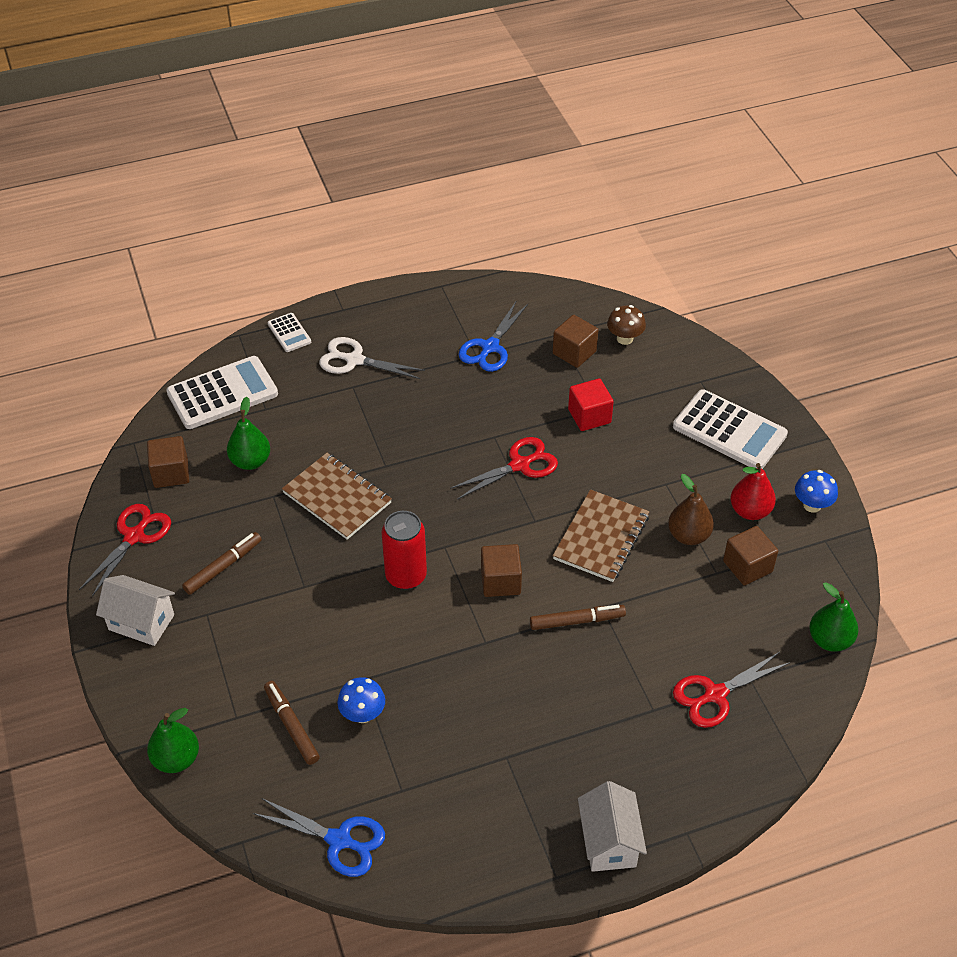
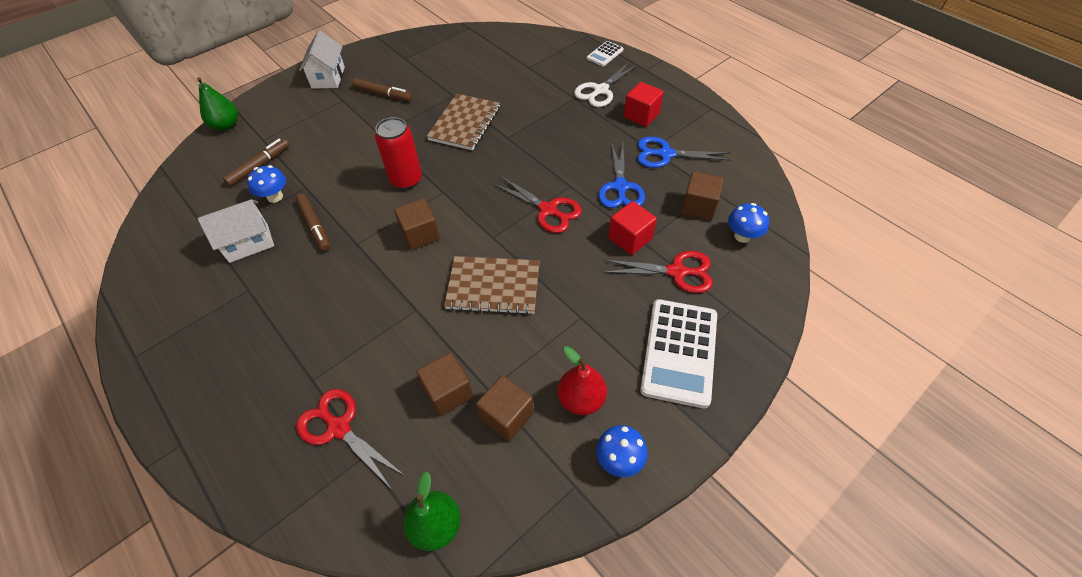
camera: 70 degrees right, 5 degrees up
(134, 536) = (394, 53): red scissors -> red scissors (677, 272)
(171, 473) = (451, 49): brown cube -> brown cube (448, 392)
(222, 393) = (530, 46): white calculator -> none
(250, 461) = (478, 76): green pear -> none
(339, 840) = (167, 218): blue scissors -> blue scissors (620, 187)
(354, 360) = (600, 90): white scissors -> white scissors turned 135 degrees counterclockwise
(419, 343) = (641, 115): none -> red cube
(577, 621) = (395, 296): brown marker -> brown marker (315, 225)
(609, 842) = (168, 384): white house -> white house (248, 243)
(624, 338) = (742, 236): brown mushroom -> blue mushroom
(688, 535) = (525, 353): brown pear -> none

